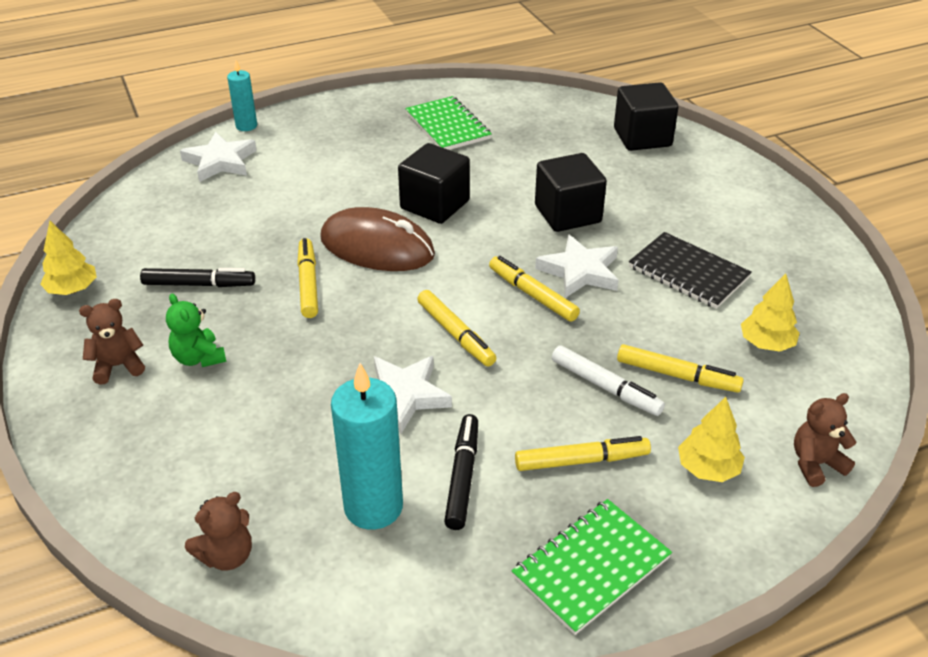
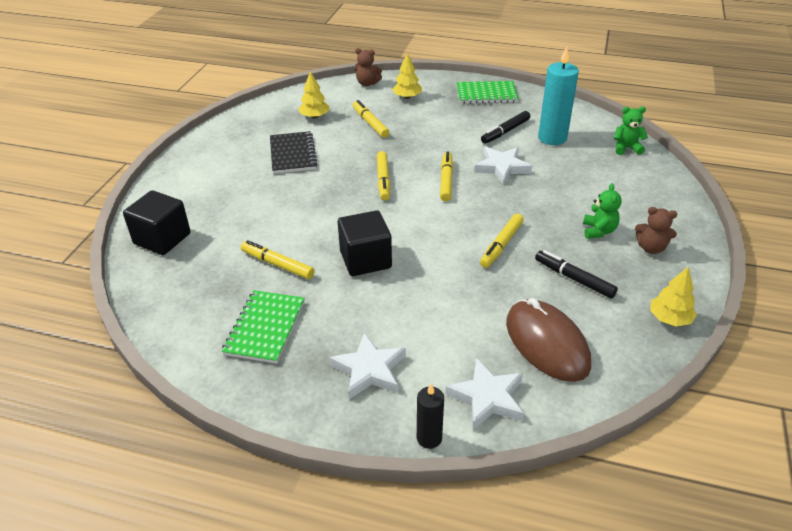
camera: 140 degrees left, 0 degrees up
(227, 556) = (626, 148): brown teddy bear -> green teddy bear
(246, 126) = (429, 438): turquoise candle -> black candle
(377, 247) = (436, 248): brown mouse -> brown mouse (547, 343)
(567, 214) = (297, 212): black cube -> none
(580, 271) = (342, 179): white star -> white star (369, 370)
(581, 460) = (451, 117): yellow marker -> yellow marker (277, 264)
(605, 387) = (406, 132): white marker -> none

